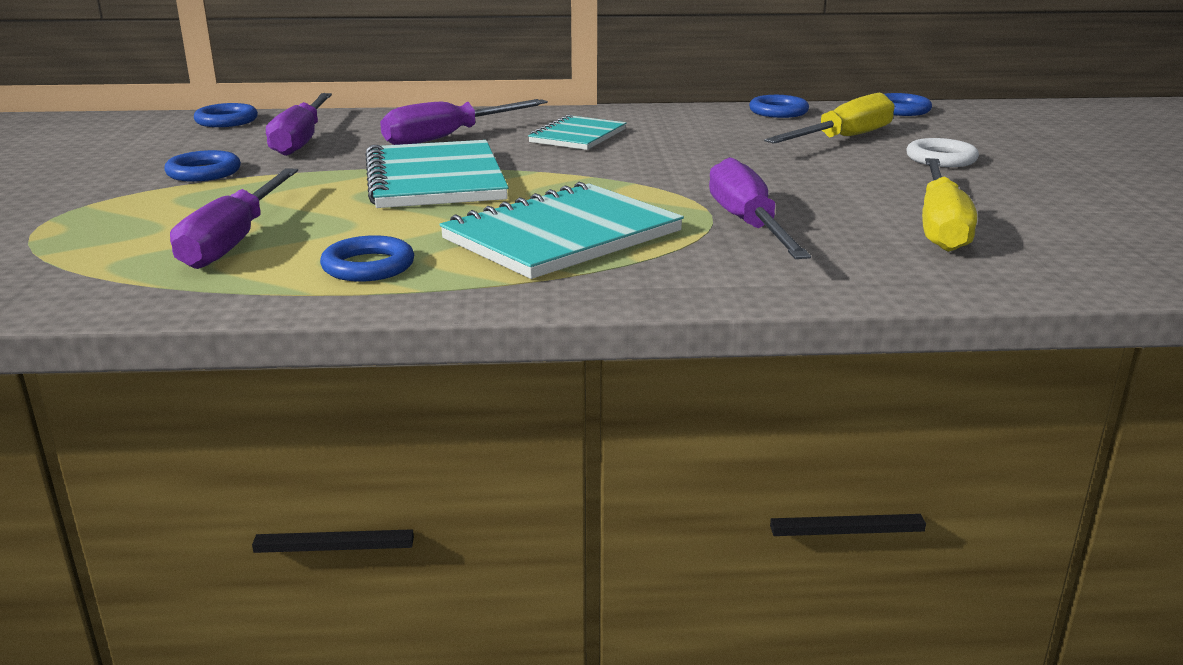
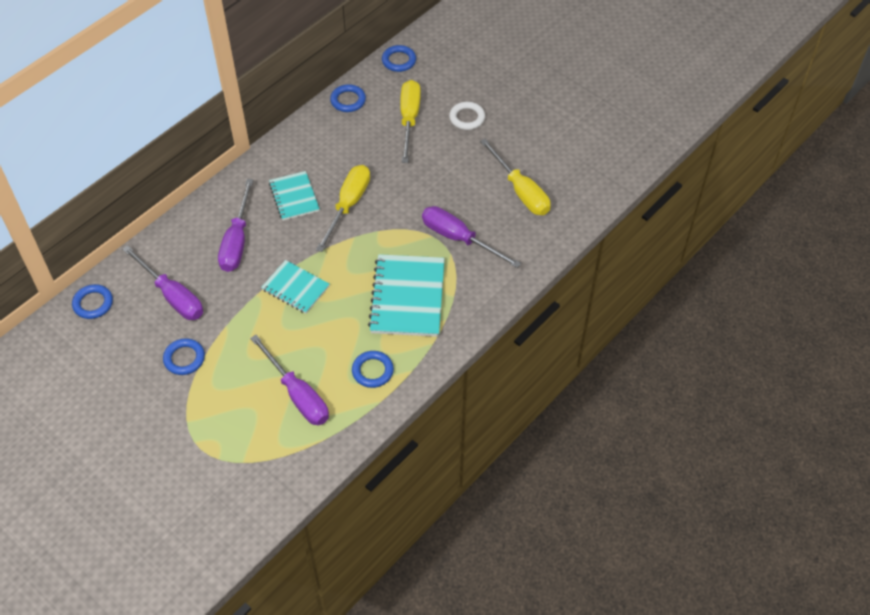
camera: 45 degrees left, 30 degrees up
(435, 179) = (295, 288): turquoise notebook -> turquoise notebook, size x0.60
(634, 158) = (348, 205): none -> yellow screwdriver

